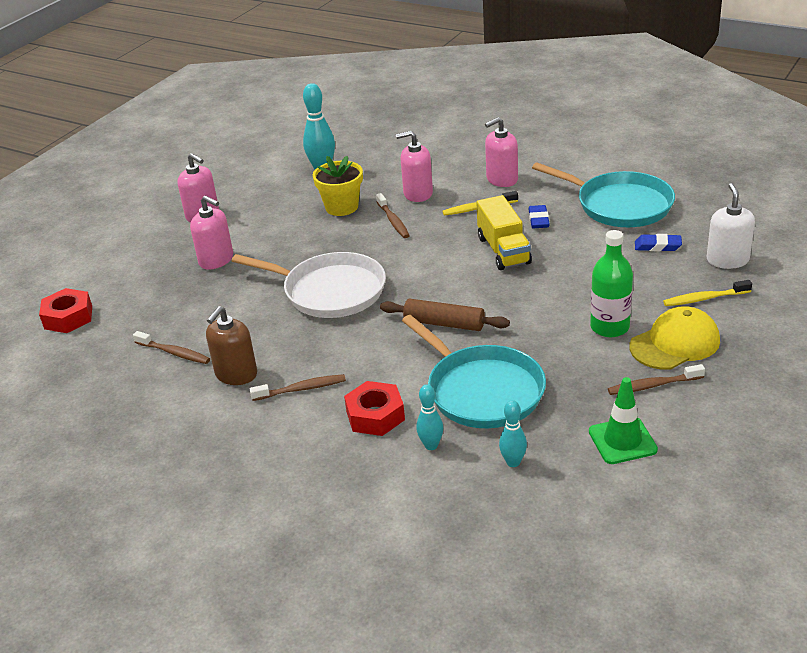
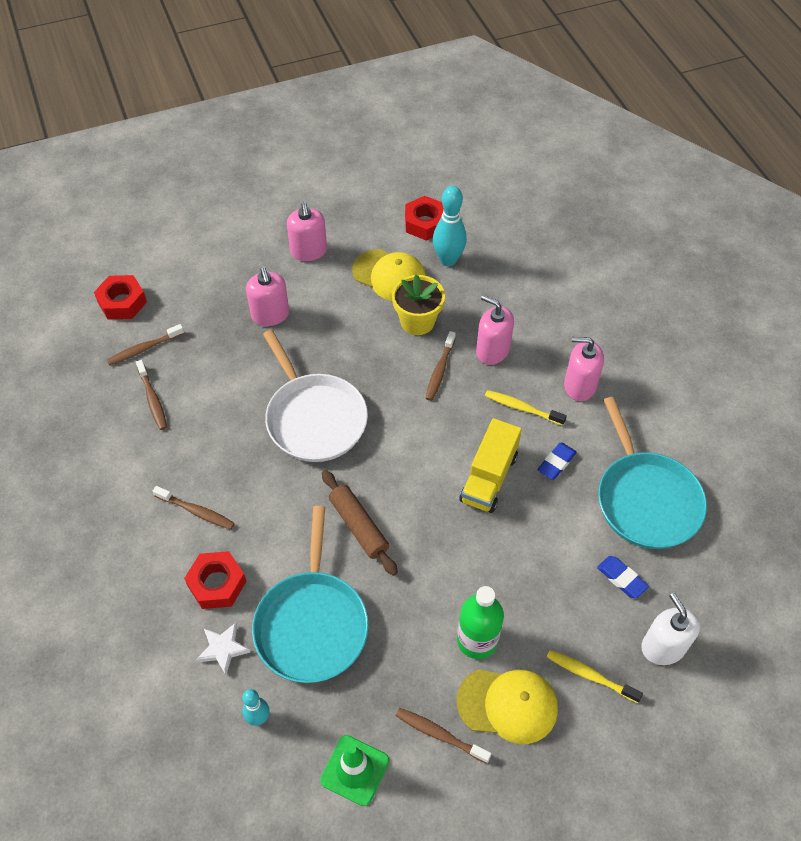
camera: 35 degrees right, 20 degrees up
(126, 331) = (144, 349): none -> brown toothbrush
(236, 374) = (170, 457): brown soap dispenser -> none
(279, 161) = (425, 223): none -> red nut
(287, 196) = (389, 276): none -> yellow cap
(431, 445) = (223, 649): turquoise bowling pin -> white star
(727, 260) = (663, 647): white soap dispenser -> white soap dispenser turned 60 degrees counterclockwise

